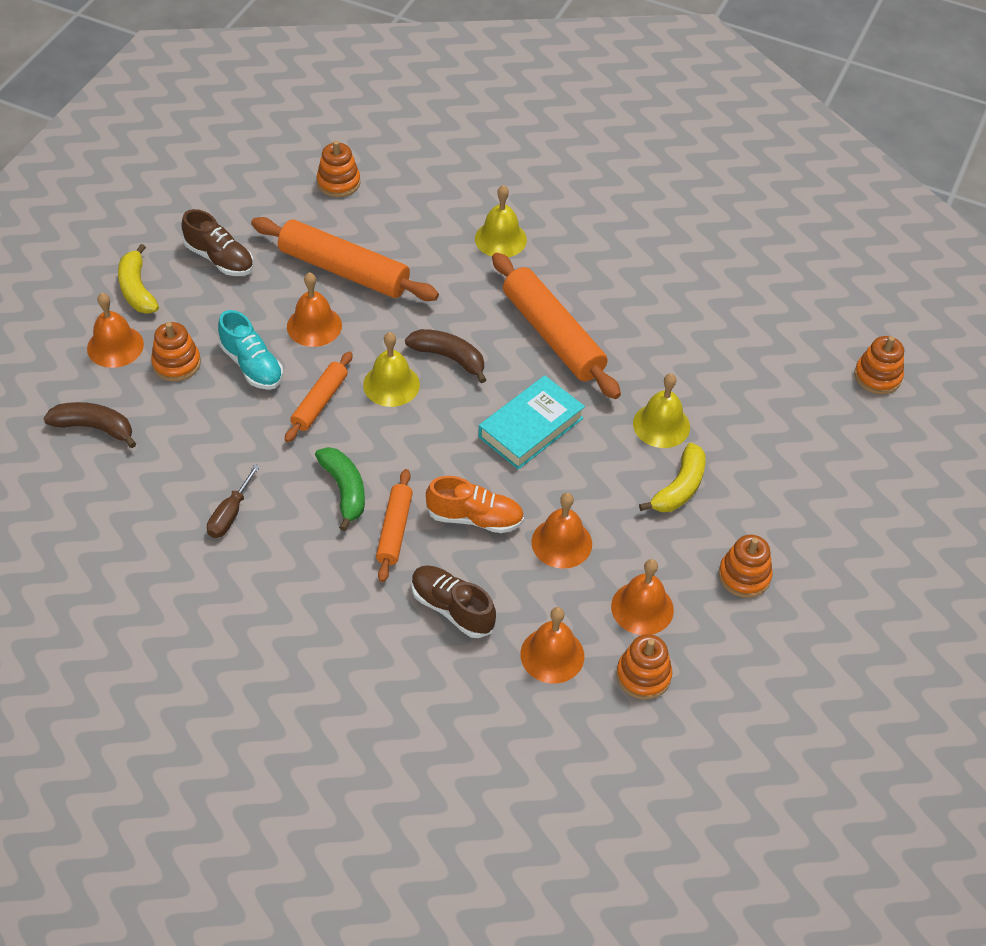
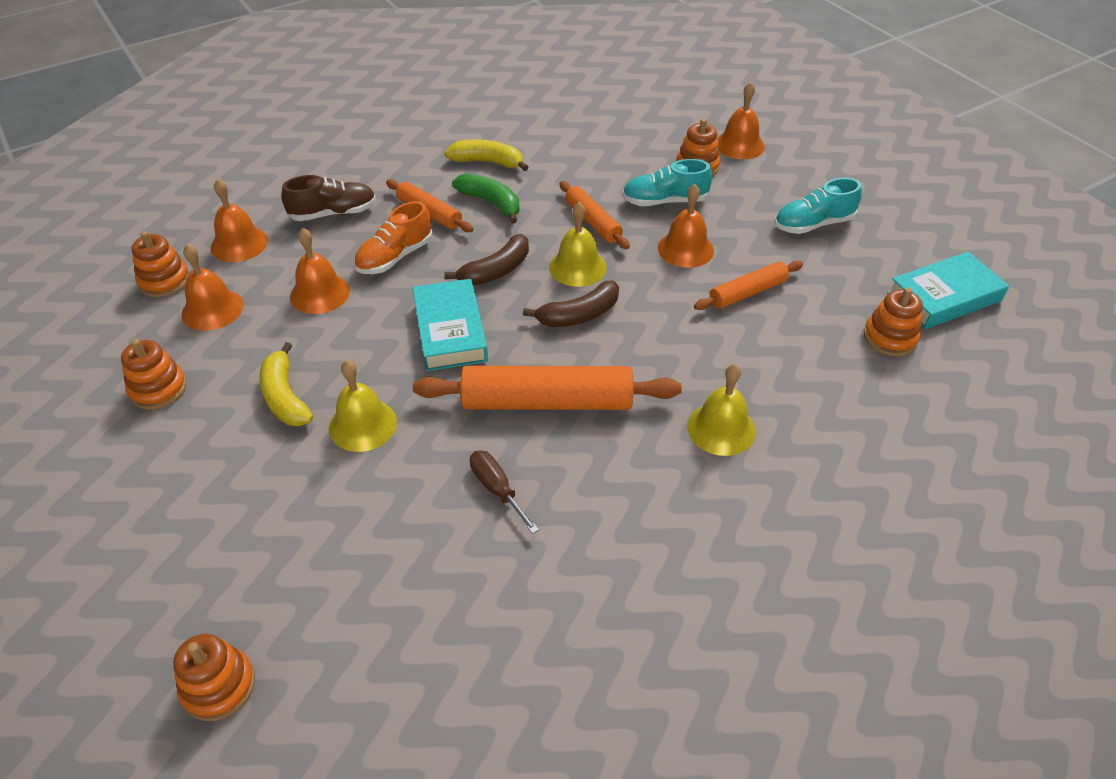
camera: 125 degrees right, 5 degrees down
(94, 427) = (660, 116): brown banana -> brown banana (496, 271)
(137, 289) = (801, 171): yellow banana -> yellow banana (487, 162)
(220, 259) = (813, 224): brown shoe -> turquoise shoe
(230, 514) = (523, 147): brown screwdriver -> brown screwdriver (497, 489)
(267, 165) = (944, 297): none -> turquoise book
(344, 270) = (748, 293): orange rolling pin -> orange rolling pin, size x0.56
(344, 490) = (491, 203): green banana -> green banana turned 150 degrees counterclockwise

